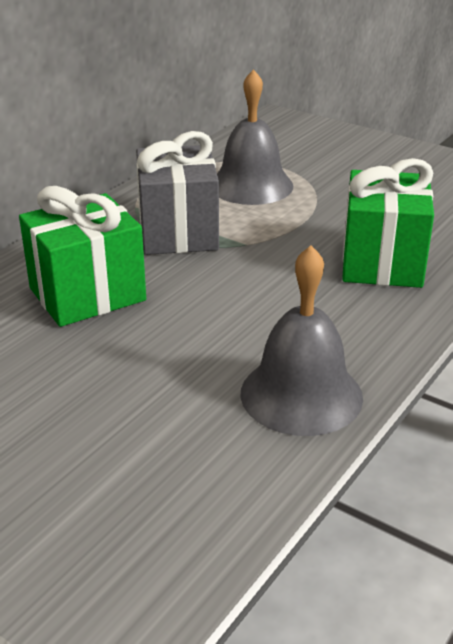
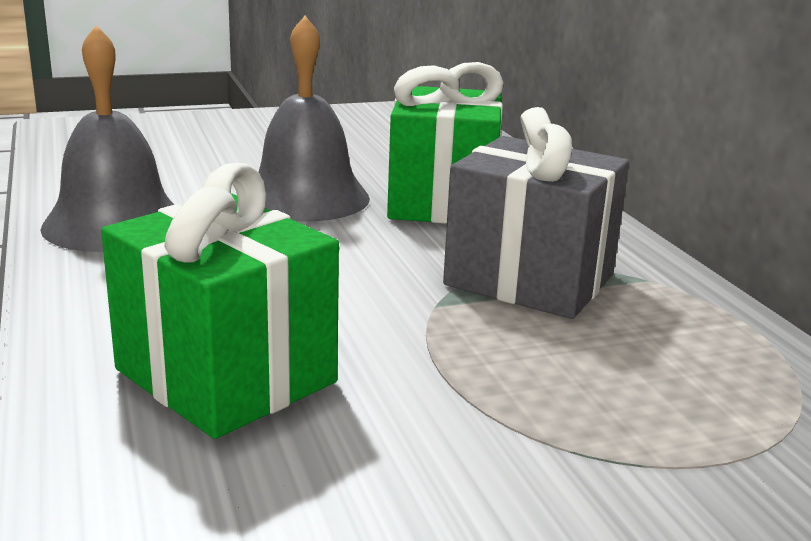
camera: 125 degrees right, 10 degrees down
(251, 185) = (647, 391): grey bell -> grey bell (305, 197)

